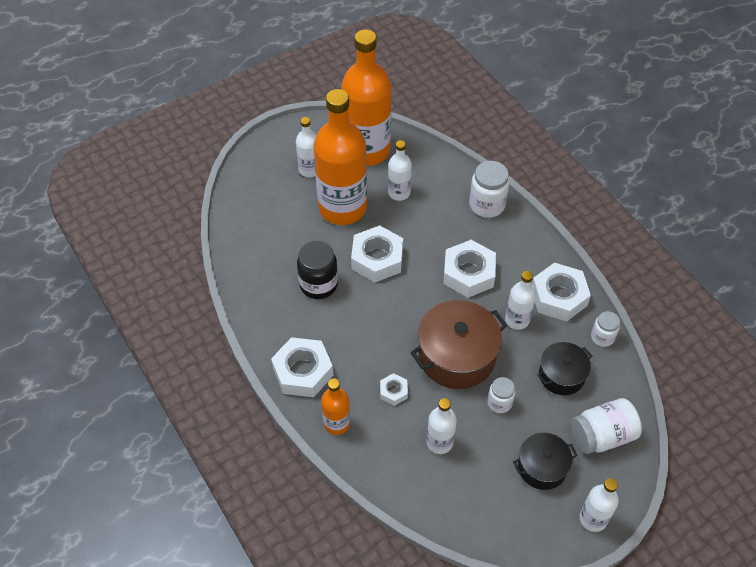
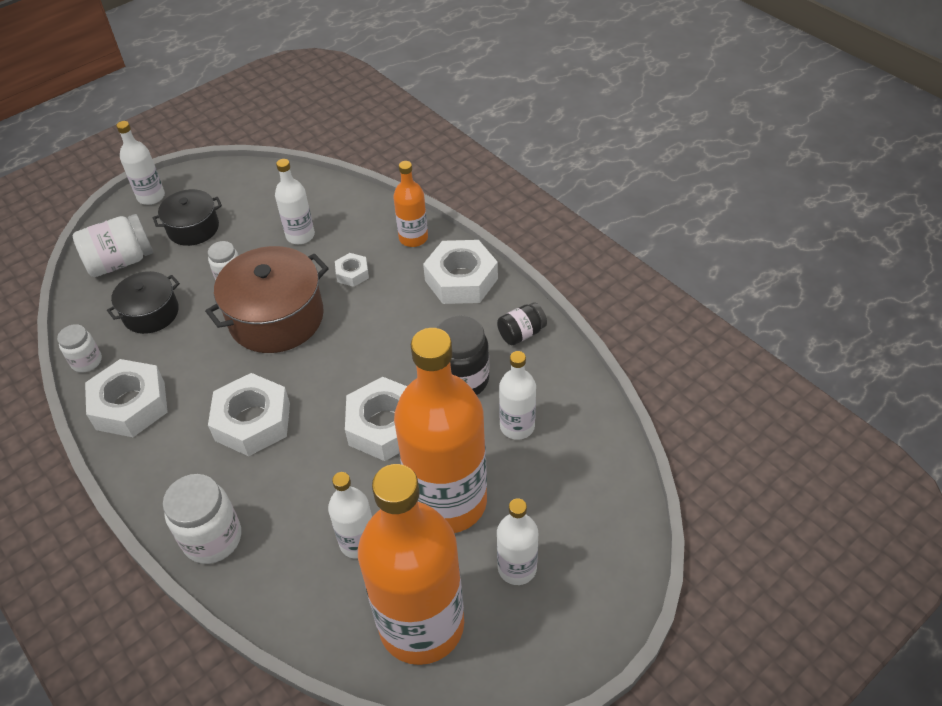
camera: 175 degrees right, 5 degrees down
(267, 315) = (521, 333): none -> black jar
(517, 320) = (194, 369): white bottle -> white bottle (517, 426)

